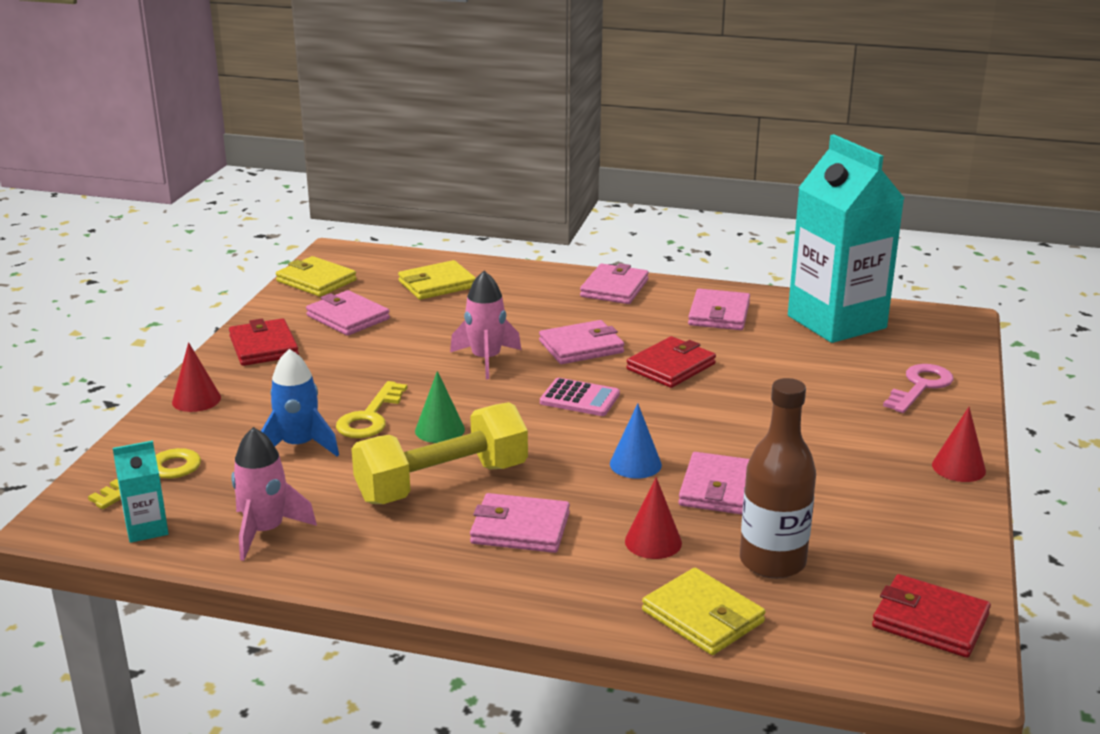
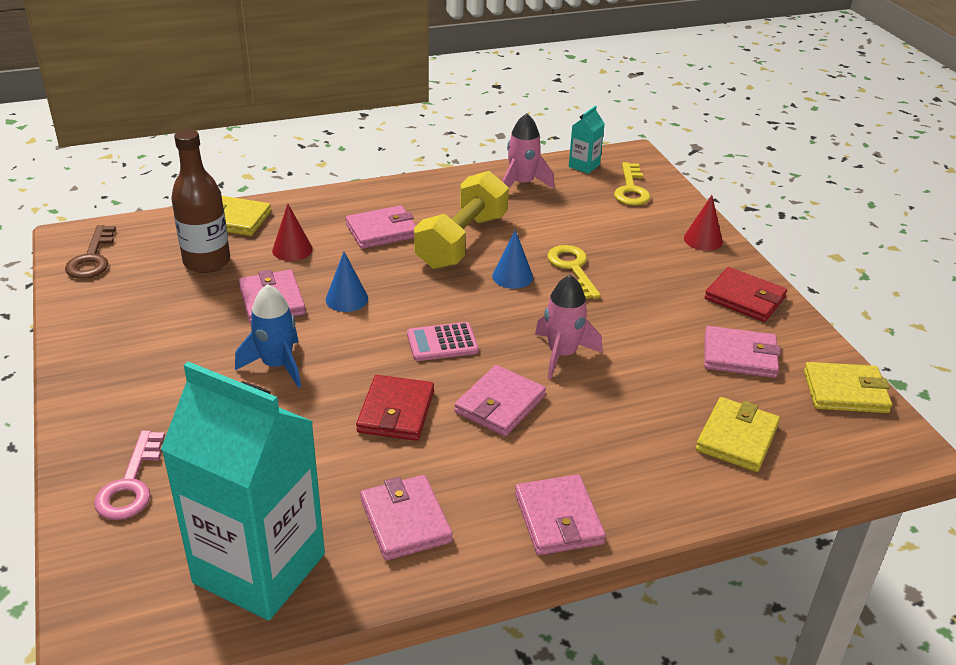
camera: 145 degrees right, 10 degrees up
(299, 446) = (584, 233): blue rocket -> blue rocket (277, 365)
(439, 430) = (512, 276): green cone -> blue cone
(930, 621) = (92, 258): red wallet -> brown key
(958, 467) = (80, 388): red cone -> none

